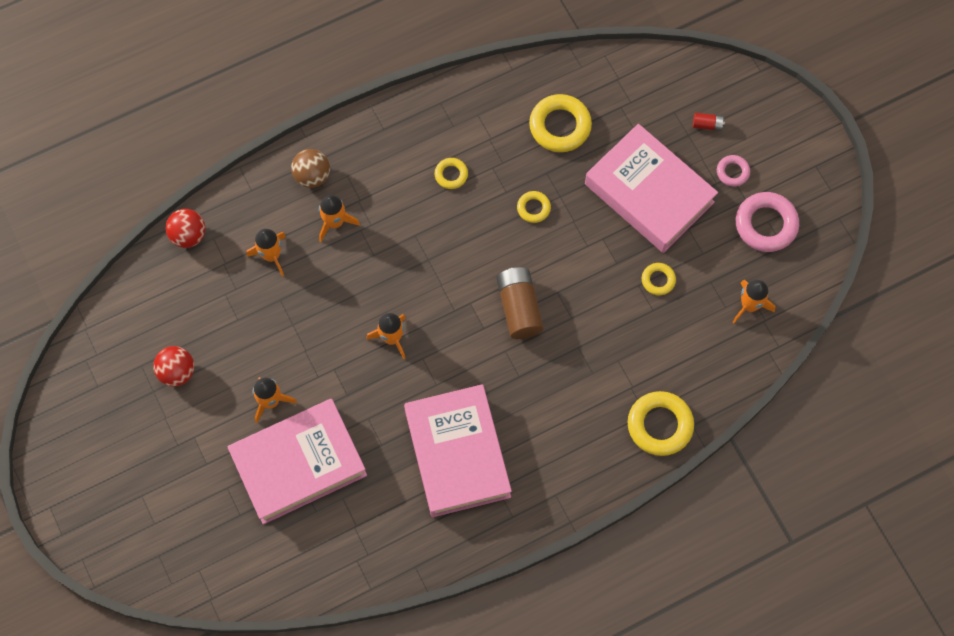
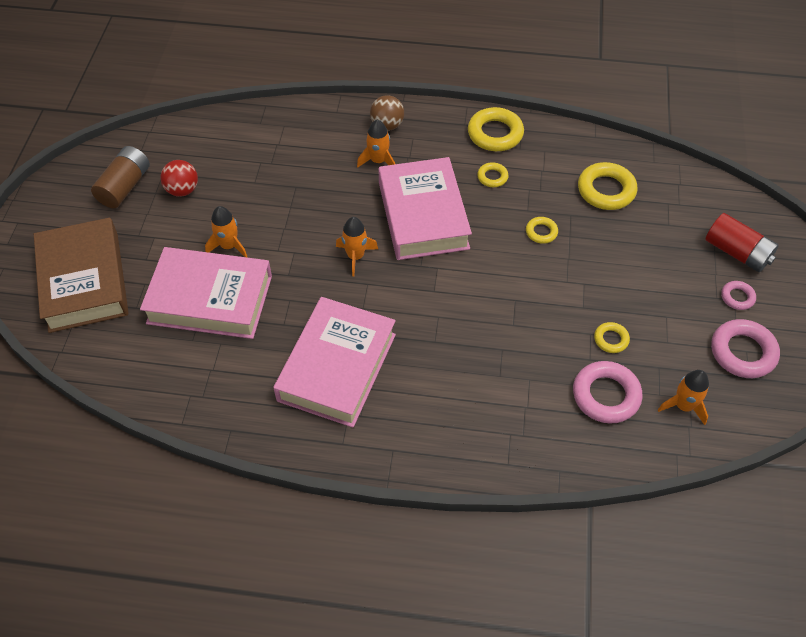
camera: 35 degrees right, 15 degrees down
(170, 522) = (84, 281): none -> brown book
(188, 235) = (269, 115): red ball -> none
(271, 255) = (314, 157): orange rocket -> none
(519, 308) = (474, 293): brown battery -> brown battery (124, 187)
(649, 193) = (649, 273): pink book -> pink book (423, 215)
(660, 425) = (529, 452): yellow ring -> yellow ring (495, 134)
(686, 335) = (606, 395): none -> pink ring
(707, 125) = (737, 252): red battery -> red battery, size x2.16

